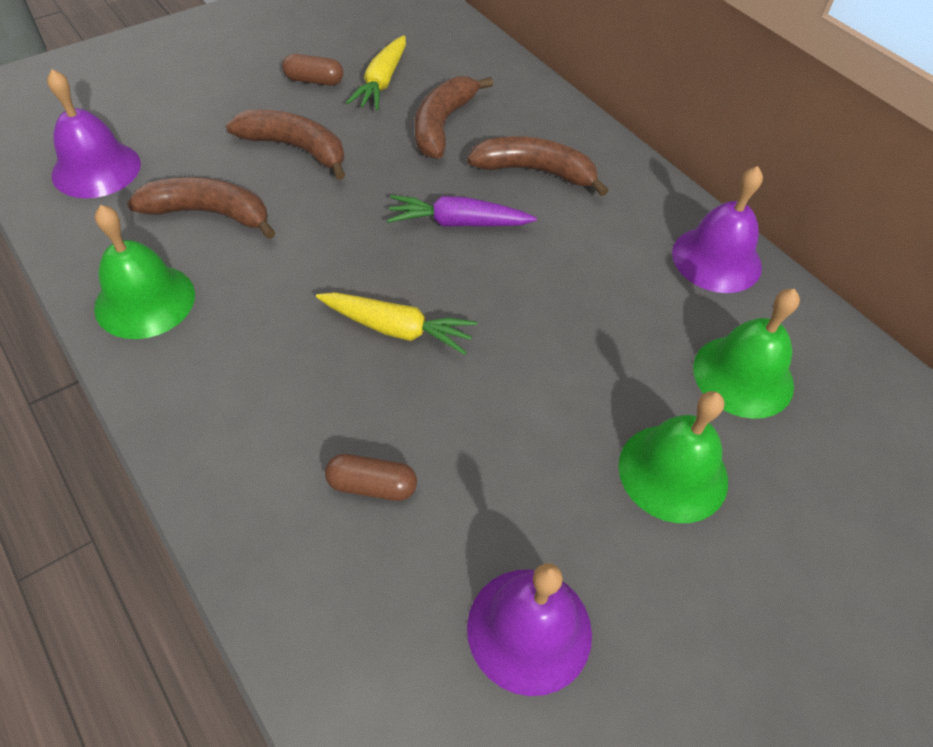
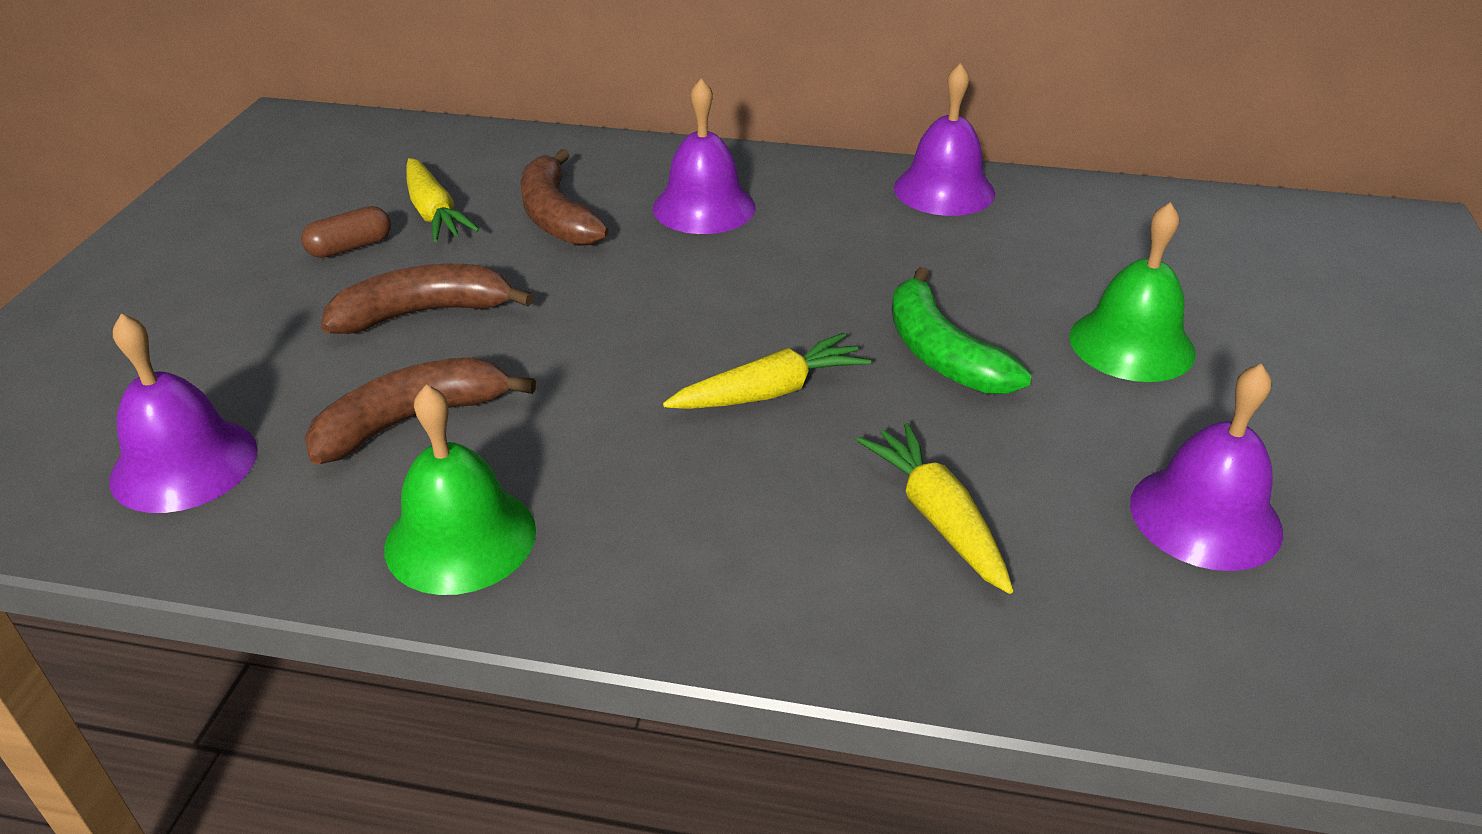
camera: 40 degrees left, 15 degrees down
(372, 485) = (937, 517): brown capsule -> yellow carrot
(458, 223) = (695, 281): purple carrot -> none
(533, 380) = (941, 353): none -> green banana
(535, 171) = (704, 207): brown banana -> purple bell
(743, 376) = (1079, 253): green bell -> none

